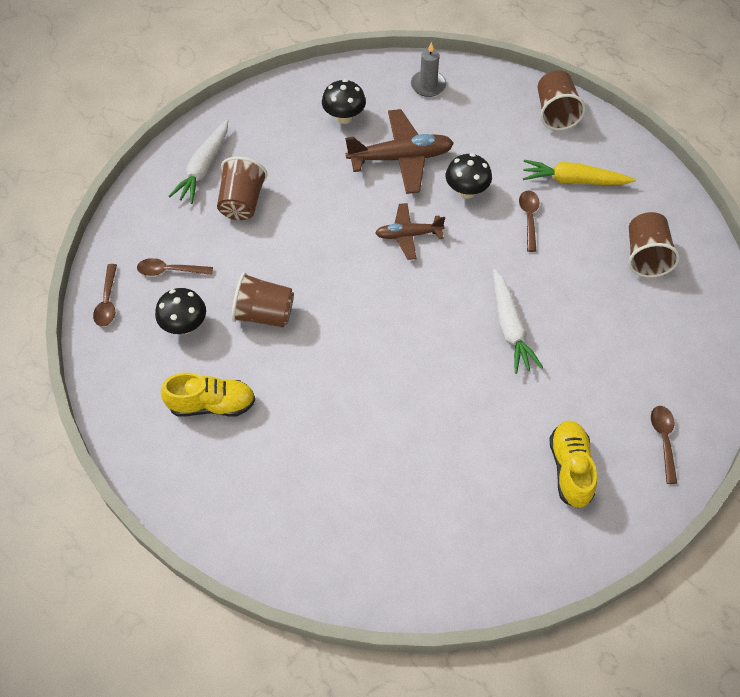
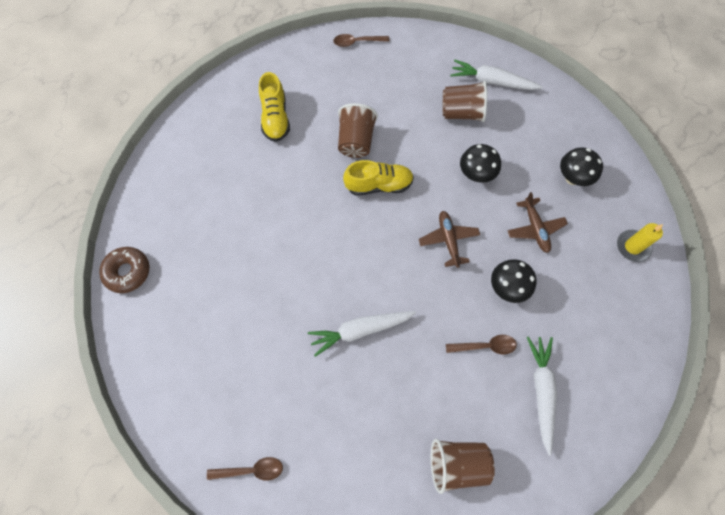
camera: 85 degrees right, 10 degrees up
(170, 271) = (389, 75): brown spoon -> none
(184, 326) = (341, 91): black mushroom -> black mushroom (476, 174)
(401, 158) = (535, 228): brown plane -> brown plane, size x0.61
(425, 588) = (127, 272): none -> brown donut
(428, 85) = (632, 247): grey candle -> yellow candle
(555, 113) = (629, 373): brown cup -> none
(570, 469) = (223, 383): yellow shoe -> yellow shoe (379, 185)
(574, 180) = (541, 391): yellow carrot -> white carrot

